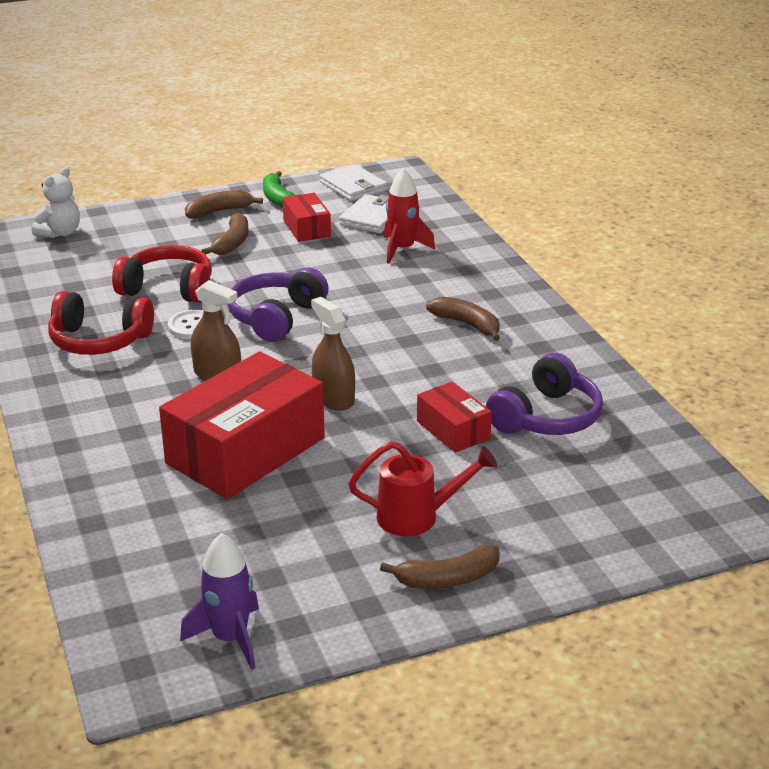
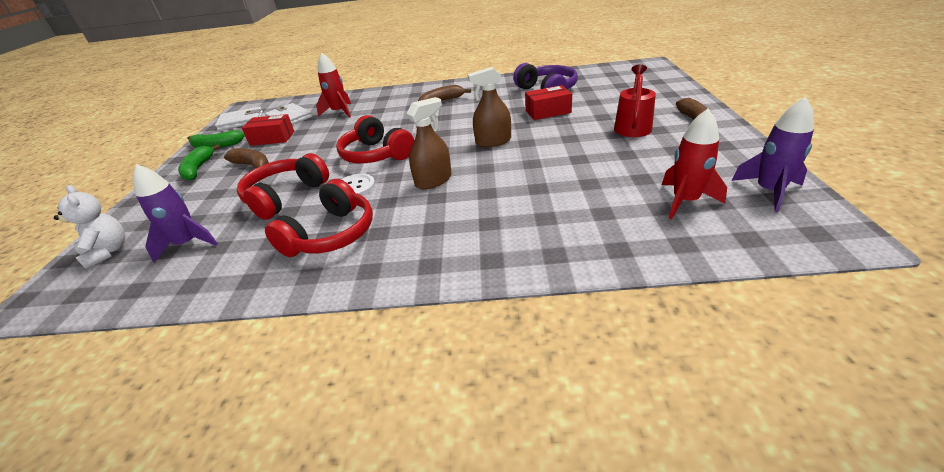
camera: 65 degrees left, 5 degrees up
(77, 267) = (188, 243): none -> purple rocket
(196, 568) = (685, 201): none -> red rocket
(219, 211) = (198, 169): brown banana -> green banana
(246, 451) = (540, 174): red box -> none
(276, 317) = (376, 155): purple headphones -> red headphones

